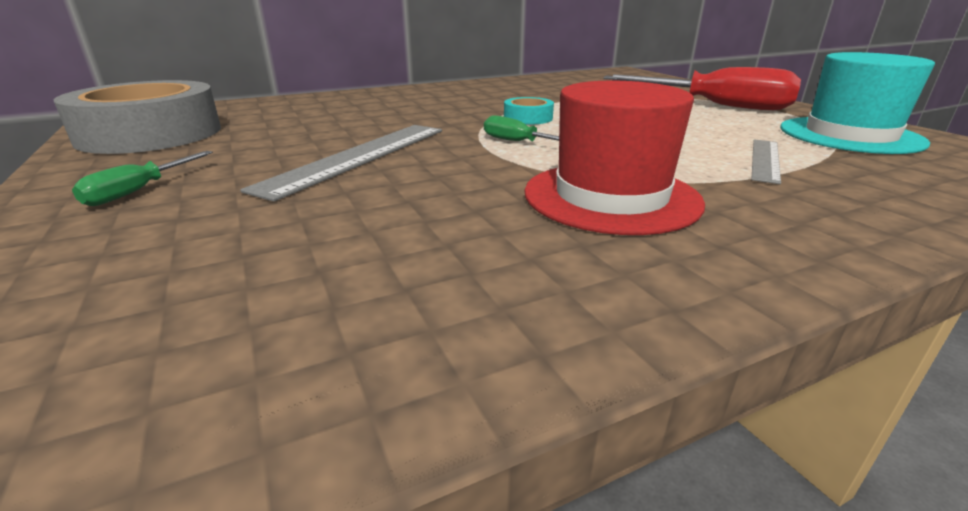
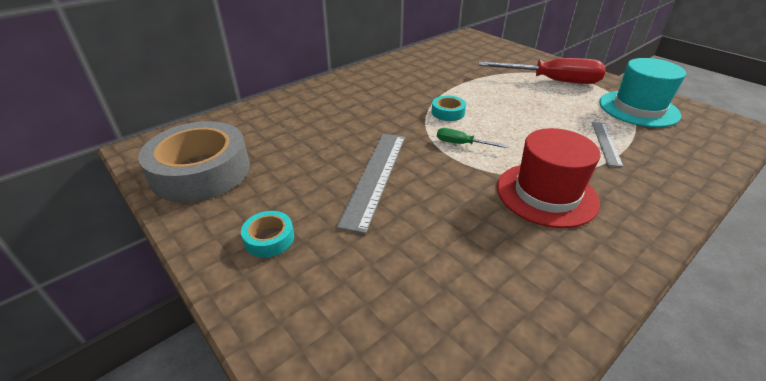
camera: 15 degrees left, 10 degrees up
(139, 191) = (269, 238): green screwdriver -> turquoise tape

